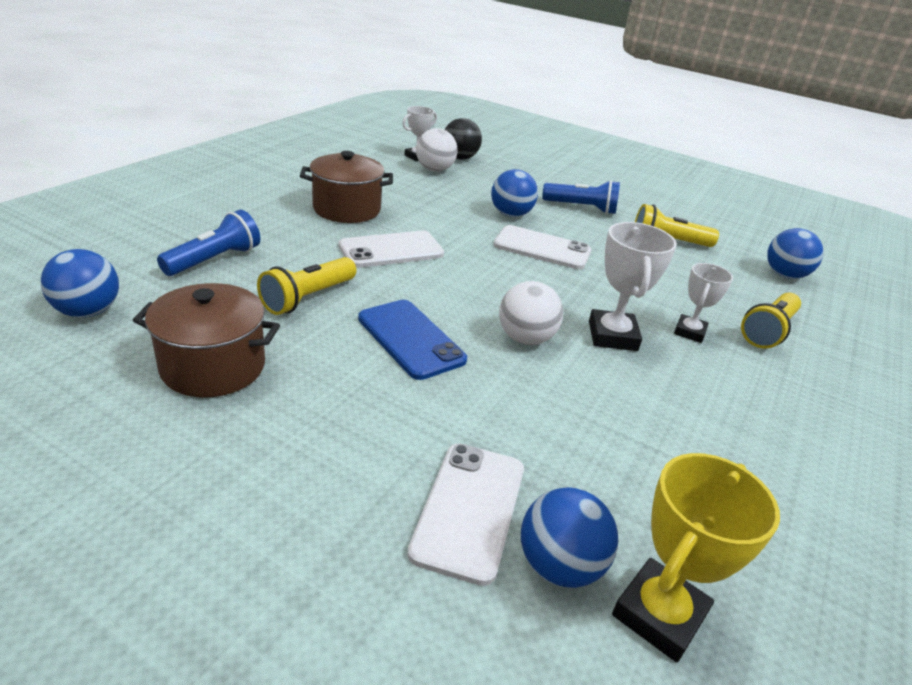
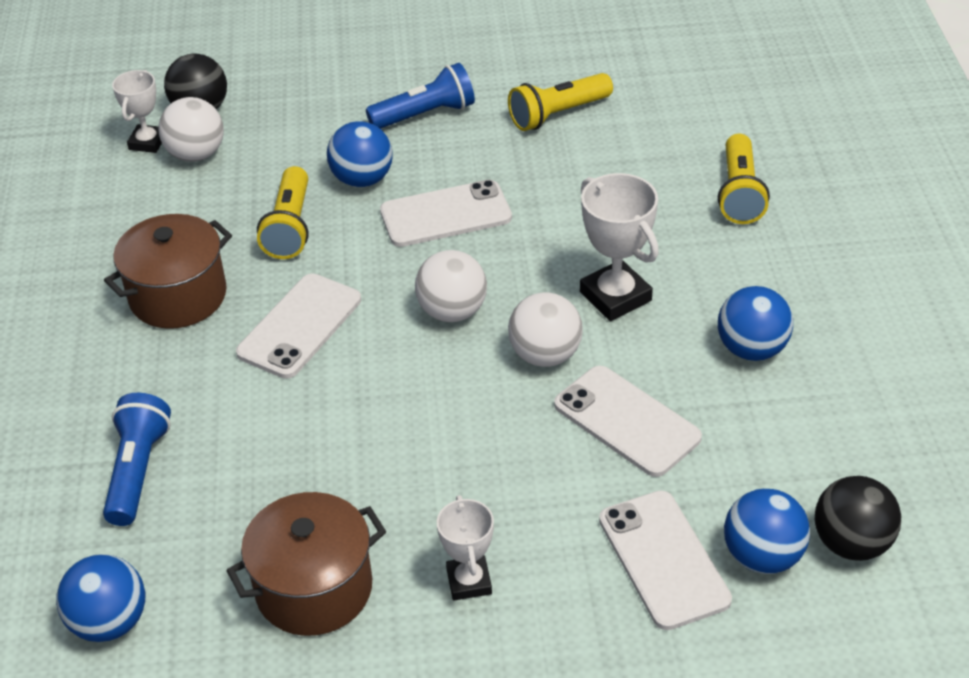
camera: 30 degrees left, 10 degrees up
(308, 298) = (296, 450): yellow flashlight -> yellow flashlight (290, 227)
(410, 339) = (447, 430): blue phone -> none
(490, 288) = (452, 312): none -> white ball
(542, 405) = (626, 421): none -> white phone
(659, 614) = (851, 543): yellow trophy -> black ball
(689, 332) = (675, 242): white trophy -> white trophy (469, 581)
(784, 275) = (702, 94): blue ball -> blue ball (751, 349)

